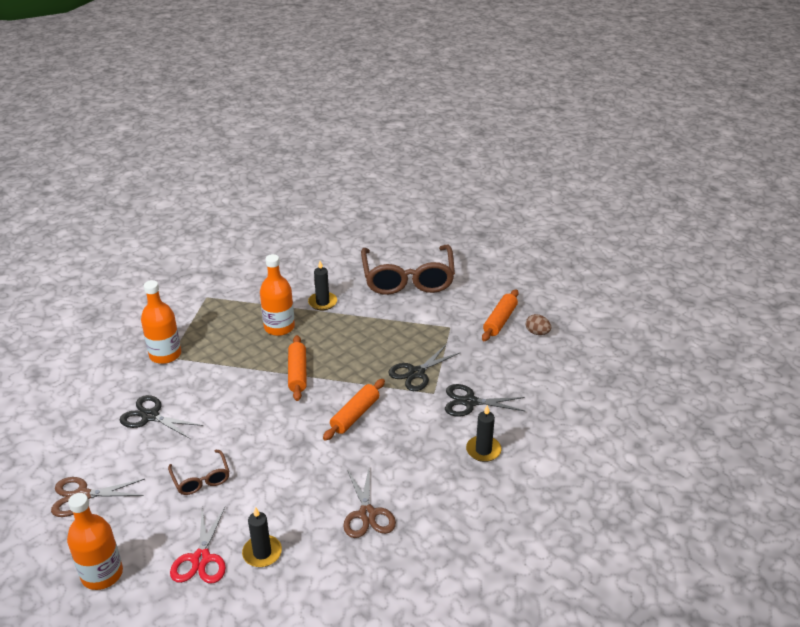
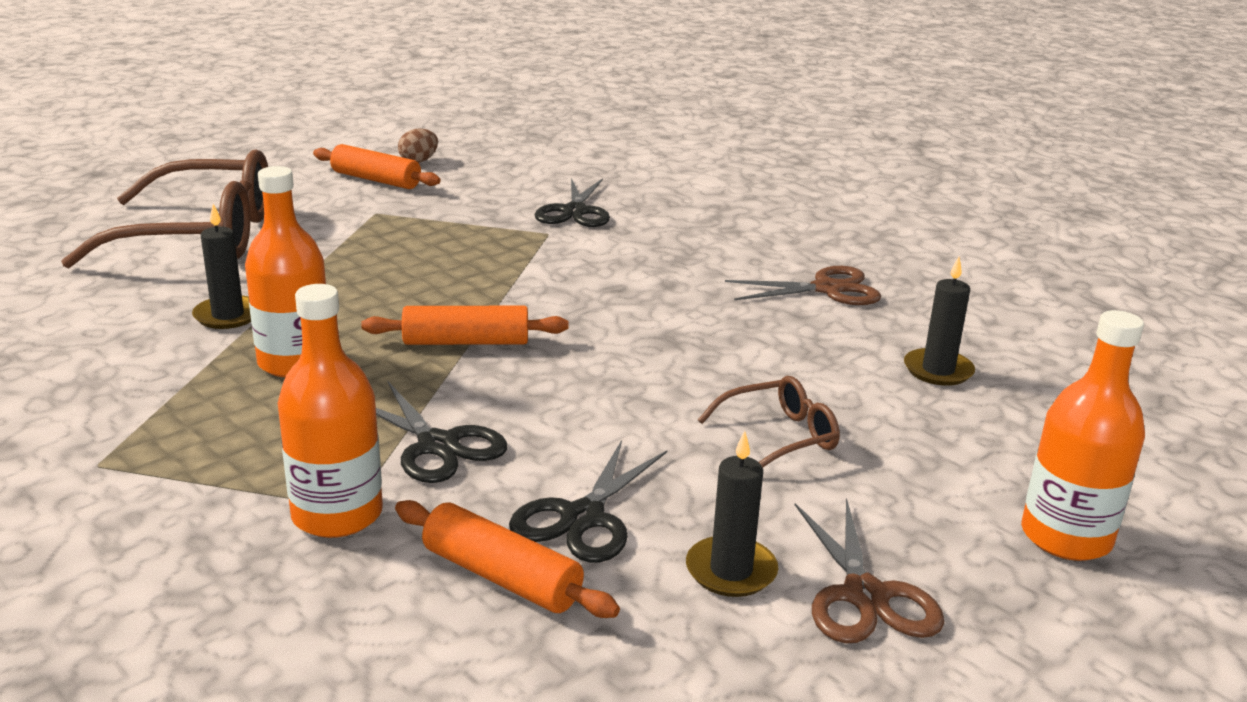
camera: 90 degrees left, 10 degrees down
(201, 559) = (976, 426): red scissors -> none
(355, 415) = (598, 292): orange rolling pin -> orange rolling pin (502, 577)
(416, 373) = (494, 242): black scissors -> black scissors (438, 445)
(483, 450) = (681, 210): black candle -> black candle (731, 571)

